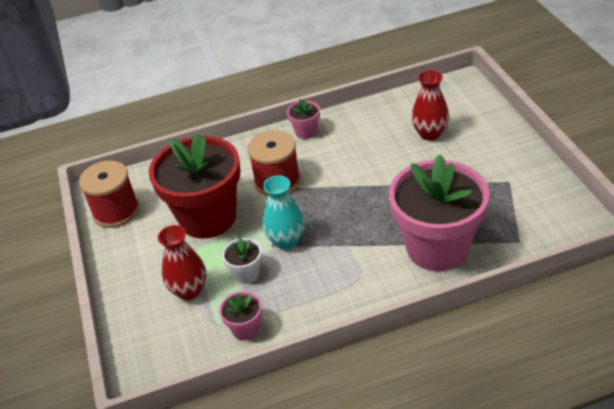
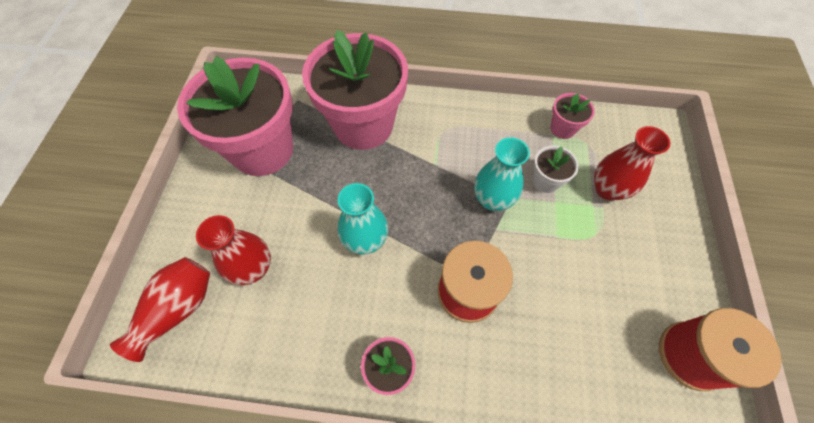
camera: 160 degrees left, 20 degrees up
(208, 217) = (569, 277): red flower pot -> none
(367, 177) = (365, 240): none -> turquoise vase
(454, 102) = (178, 309): none -> red vase
(503, 193) = (262, 150): none -> pink flower pot

